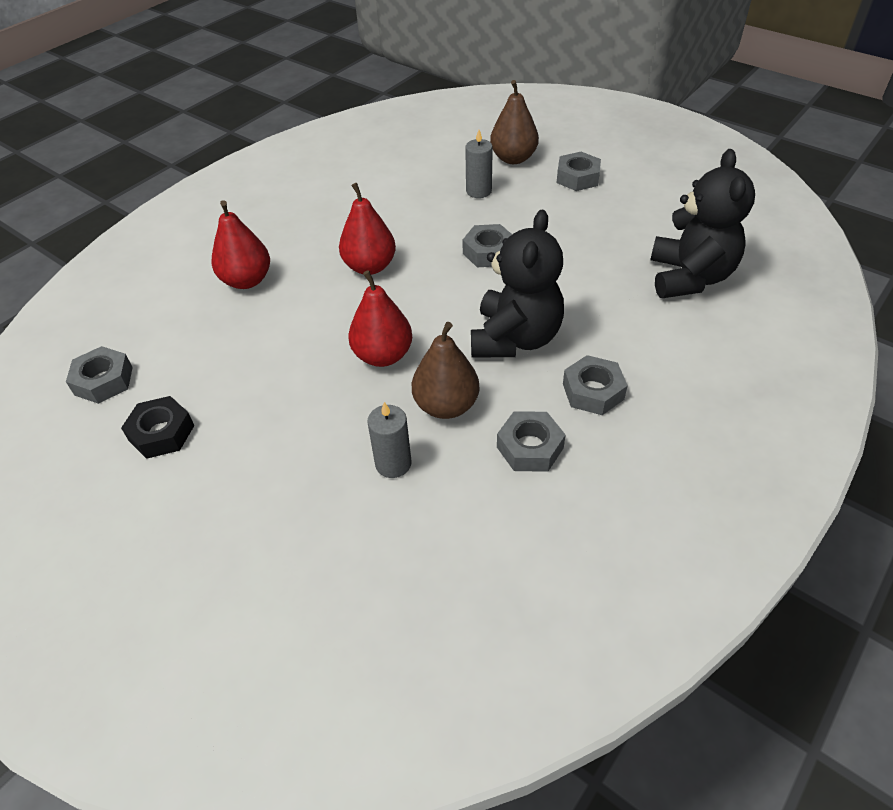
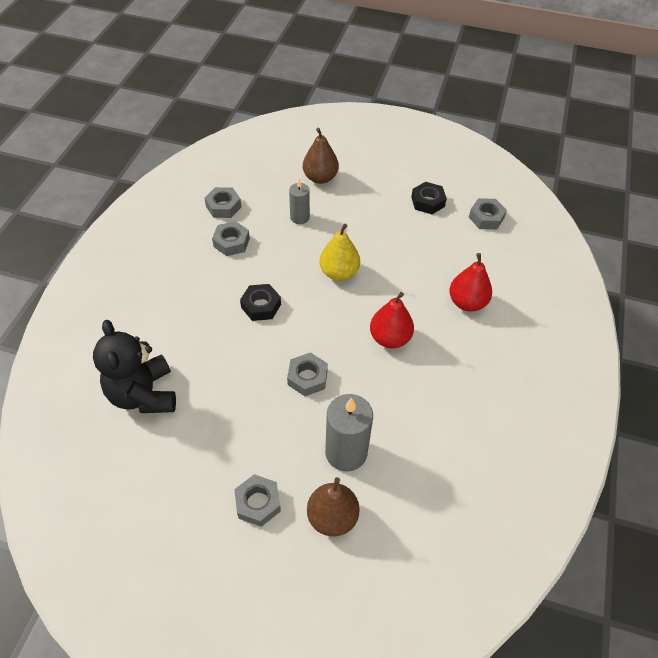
camera: 155 degrees right, 5 degrees up
(383, 355) = (339, 273): red pear -> yellow pear
(446, 406) = (286, 252): brown pear -> brown pear (320, 178)
(478, 191) = (346, 452): grey candle -> grey candle, size x1.69
(515, 338) = (261, 306): black teddy bear -> black nut
(593, 391) = (203, 282): grey nut -> grey nut (223, 206)

